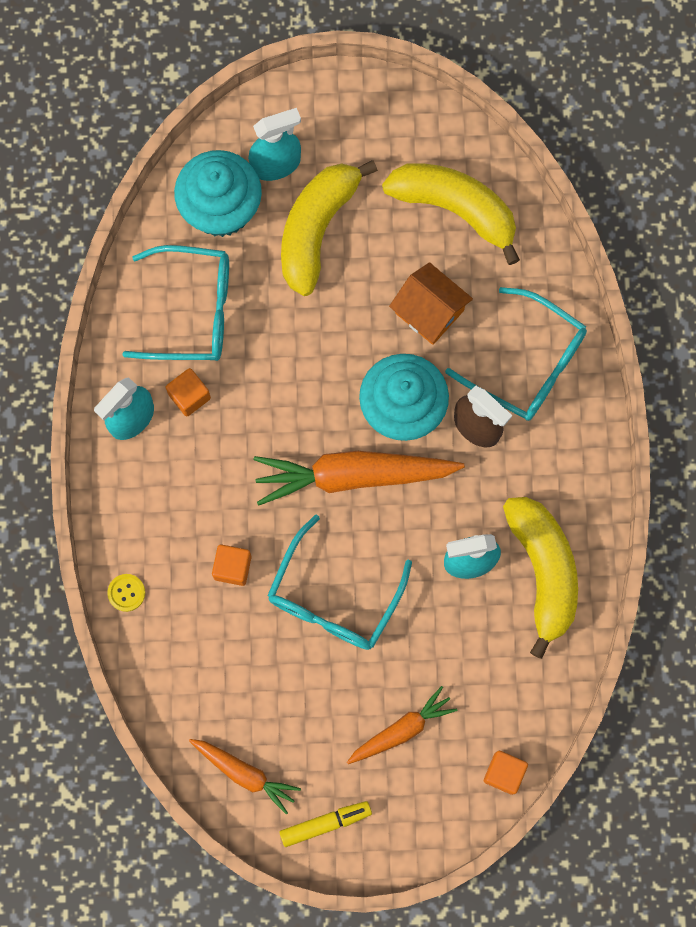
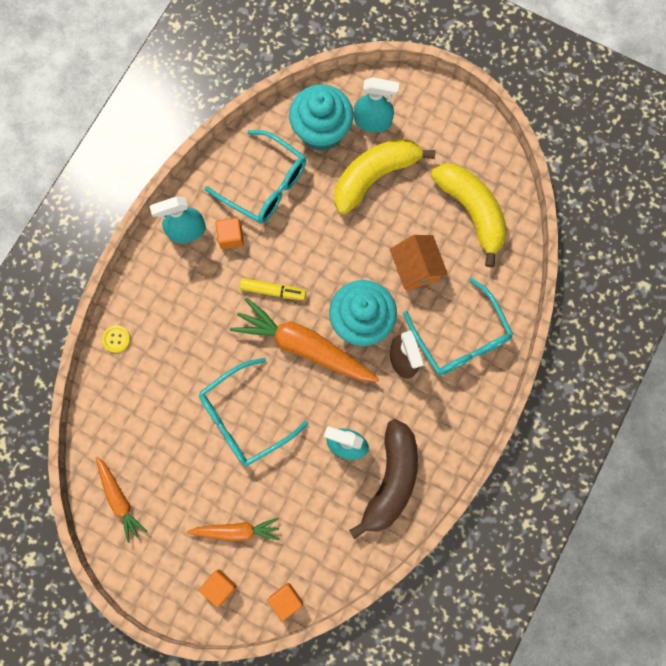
camera: 30 degrees right, 0 degrees up
(232, 567) = (192, 361): orange cube -> orange cube (219, 586)
(325, 823) = (150, 563): yellow marker -> yellow marker (273, 291)
(543, 571) = (391, 480): yellow banana -> brown banana

